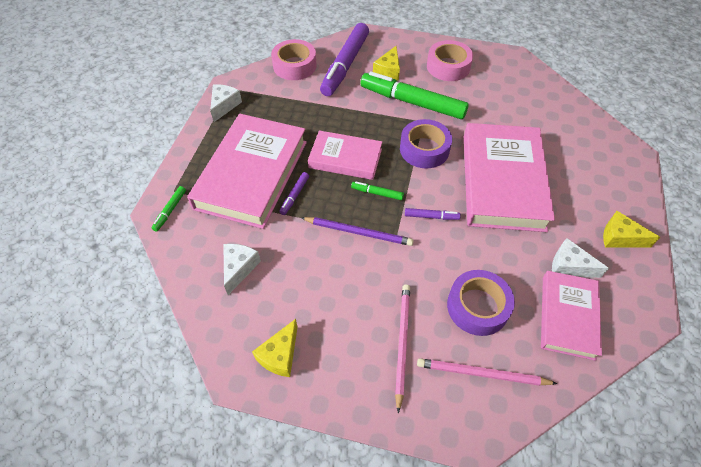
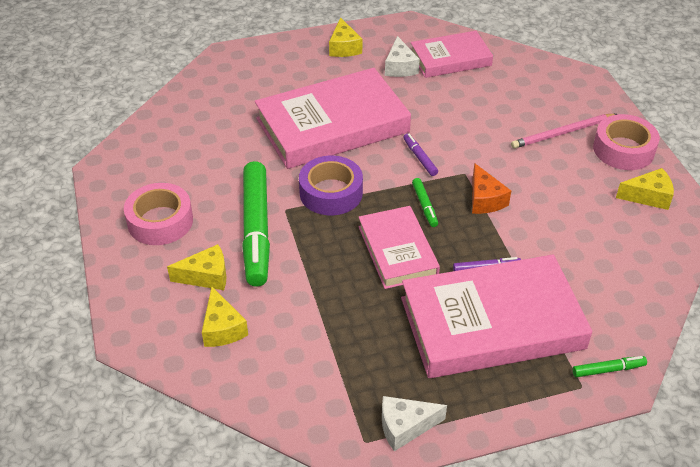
camera: 120 degrees left, 10 degrees down
(239, 268) = (607, 266): white cheese -> none
(294, 66) = (260, 389): pink tape -> pink tape (623, 149)
(345, 65) = (222, 328): purple marker -> yellow cheese
(358, 232) = (484, 199): purple pencil -> orange cheese
(477, 307) = (488, 104): purple tape -> none
(481, 373) = (542, 87): pink pencil -> none

